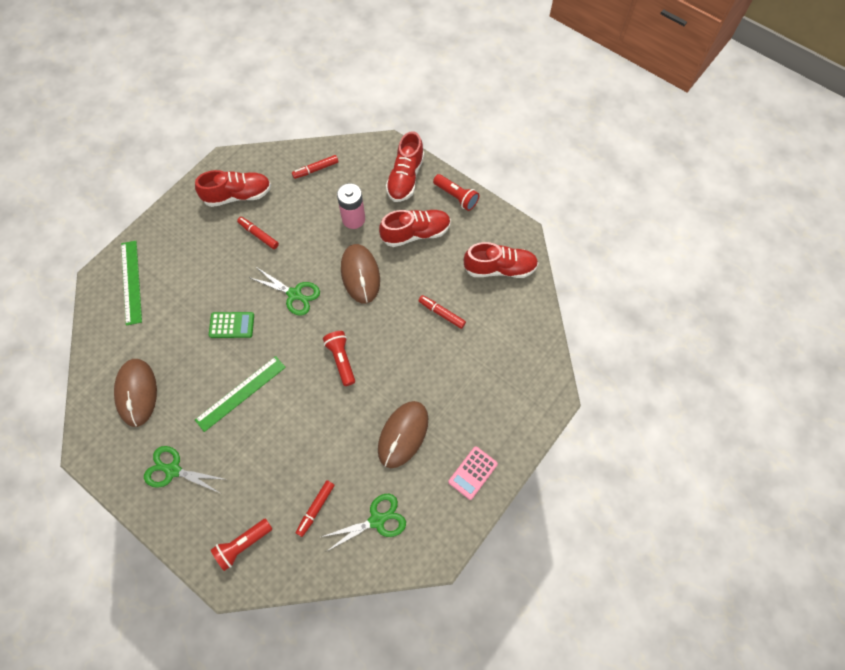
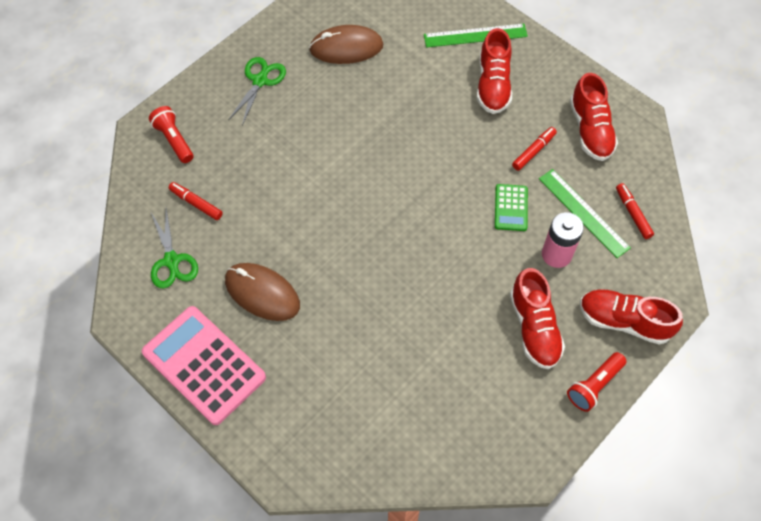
camera: 95 degrees right, 5 degrees down
(231, 325) = (416, 126): green calculator -> green calculator (511, 208)
(240, 393) = (334, 136): green ruler -> green ruler (583, 212)
(294, 294) = (451, 187): green scissors -> none
(341, 359) = (362, 233): red flashlight -> none
(360, 274) = (474, 258): brown mouse -> none
(441, 313) = (413, 349): red marker -> none
(472, 473) = (204, 365): pink calculator -> pink calculator, size x2.03
(500, 268) = (476, 431): red shoe -> red shoe (493, 85)

